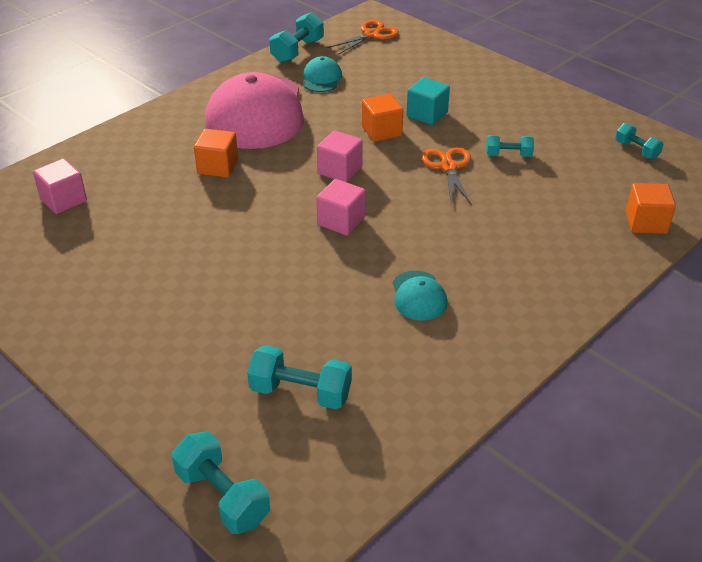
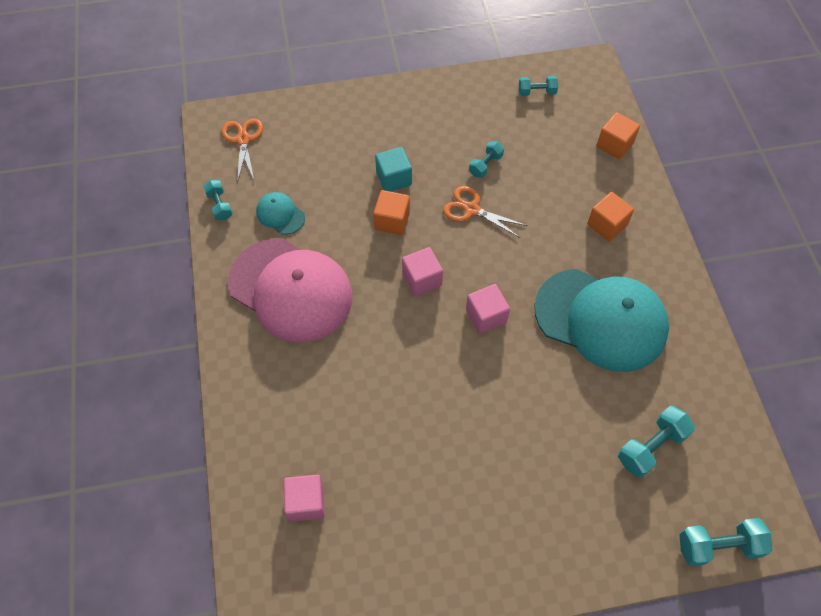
camera: 55 degrees left, 20 degrees up
(218, 167) = (350, 360): orange cube -> orange cube (607, 225)
(297, 51) = (219, 205): turquoise dumbbell -> turquoise dumbbell, size x0.63
(418, 296) = (601, 319): turquoise cap -> turquoise cap, size x2.37

